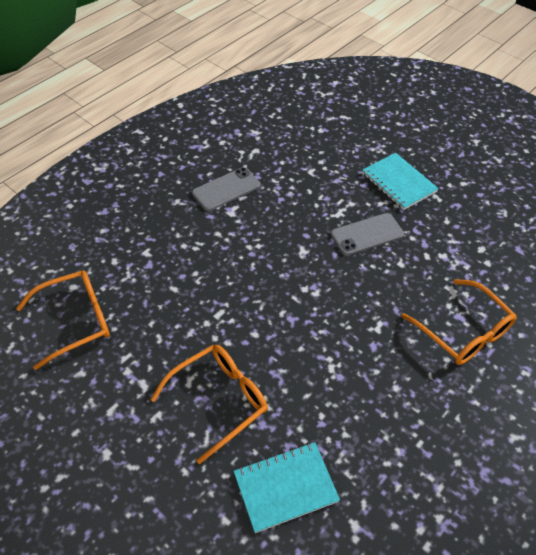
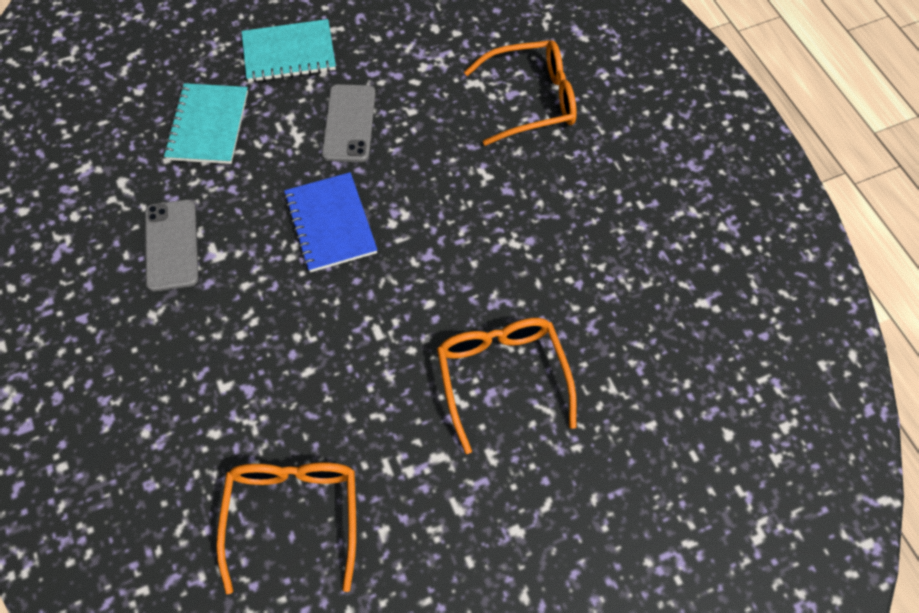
camera: 65 degrees left, 10 degrees up
(284, 256) = (330, 224): none -> blue notebook
(285, 487) = (638, 350): turquoise notebook -> turquoise notebook (208, 126)

